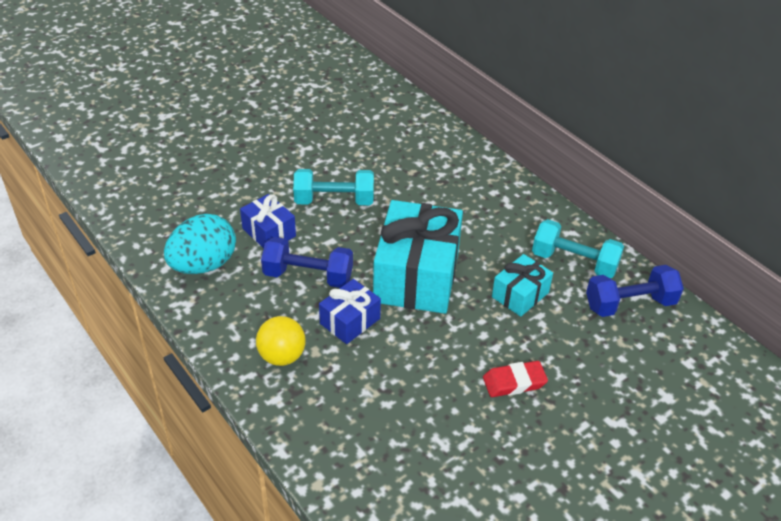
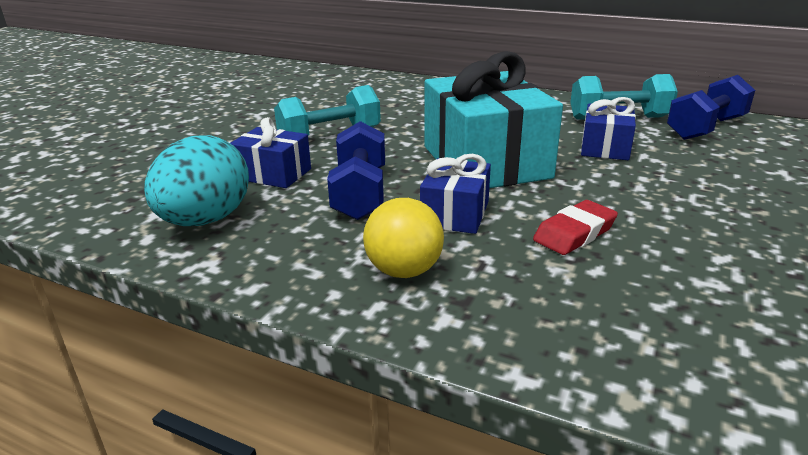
camera: 25 degrees left, 15 degrees down
(308, 276) = (360, 193): blue dumbbell -> blue dumbbell turned 75 degrees counterclockwise
(514, 382) = (700, 206): red eraser -> red eraser (574, 233)
(520, 295) = (605, 147): turquoise gift -> blue gift

